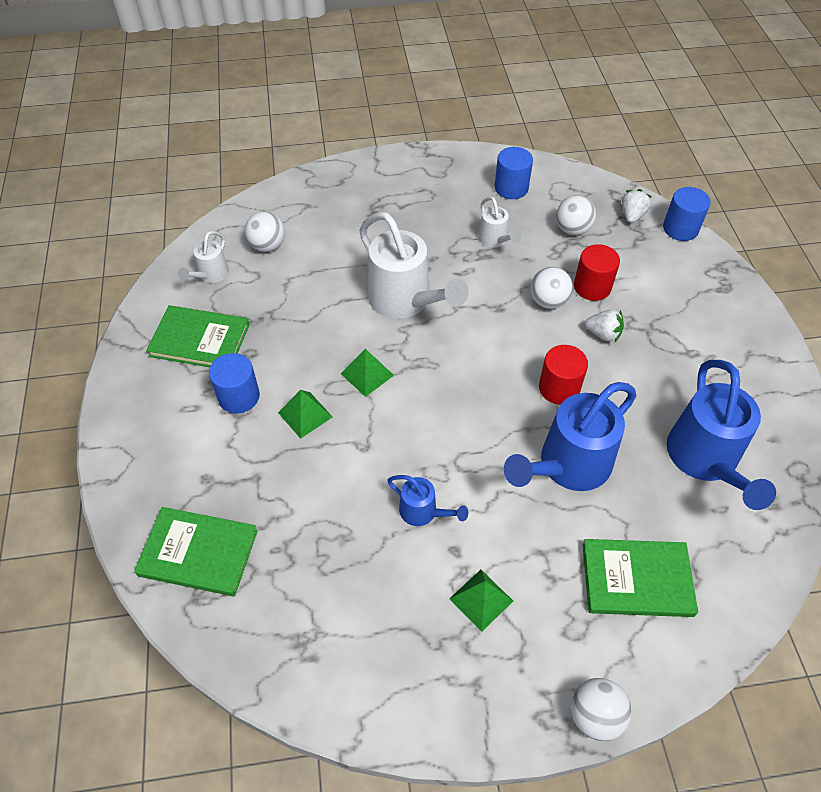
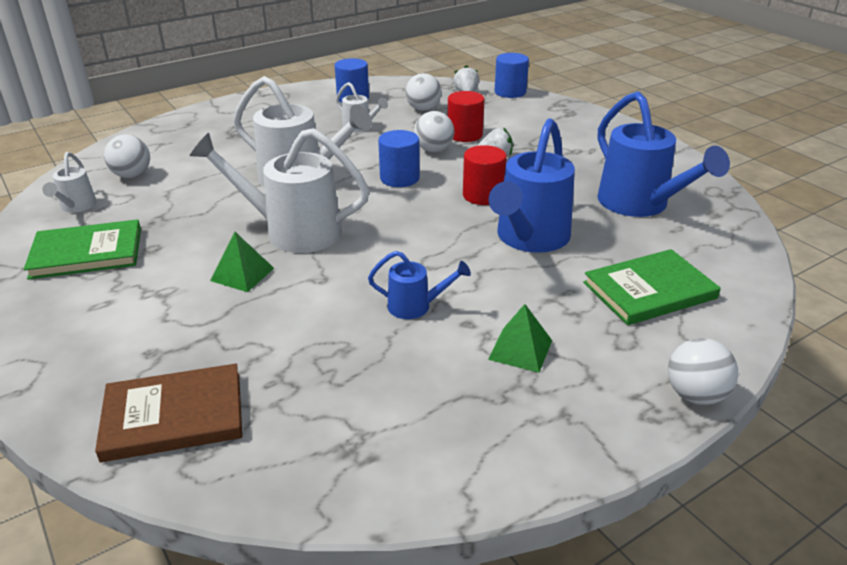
camera: 25 degrees left, 20 degrees down
(198, 553) = (173, 416): green book -> brown book
(239, 396) = (157, 281): blue cylinder -> blue cylinder (399, 178)
(367, 374) = (292, 231): green pyramid -> white watering can

